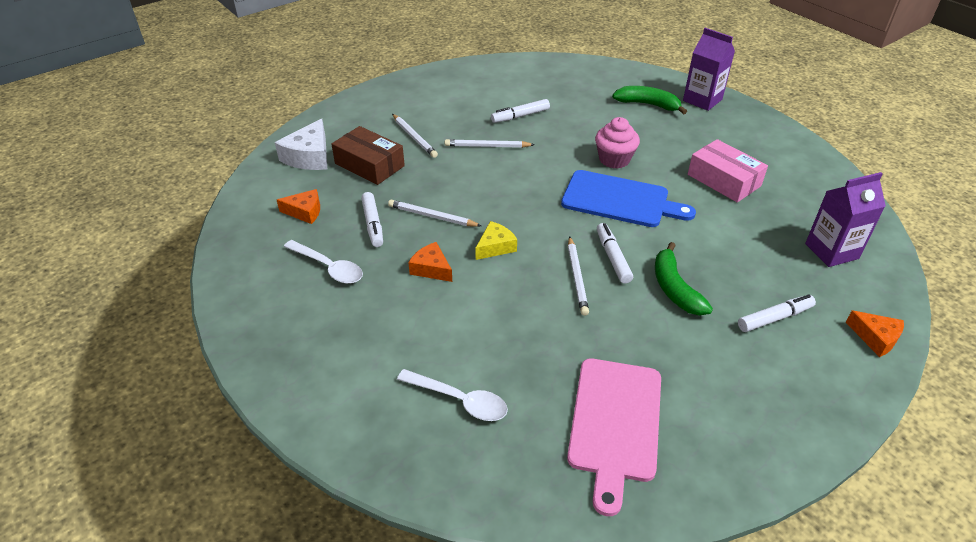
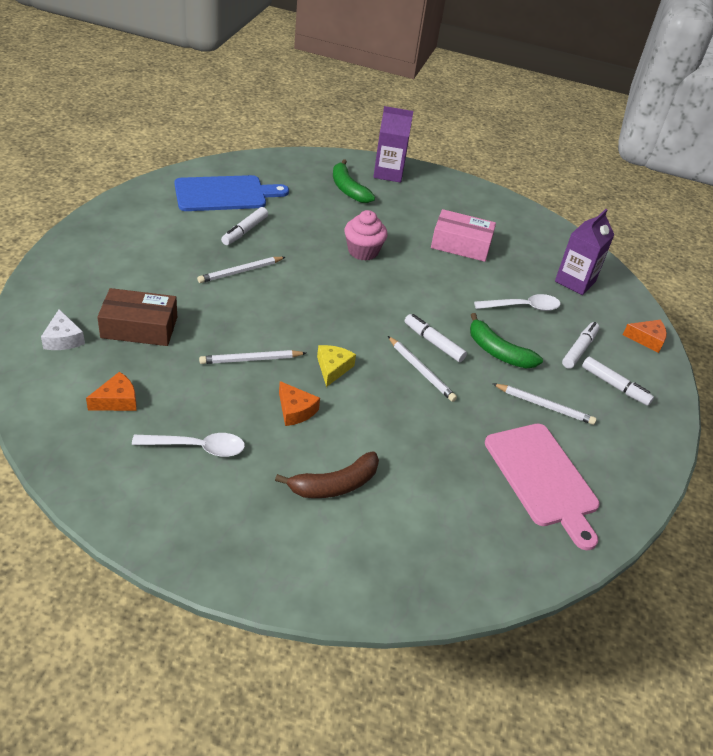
camera: 40 degrees left, 0 degrees up
(309, 156) = (63, 339): white cheese -> white cheese, size x0.64
(373, 224) = (200, 388): white marker -> white marker (614, 385)
(408, 341) = (334, 485): none -> brown banana
(414, 137) = (159, 283): white pencil -> white pencil (544, 406)
(431, 269) = (295, 410): orange cheese -> orange cheese turned 135 degrees counterclockwise
(459, 400) = (420, 515): white spoon -> white spoon (522, 307)
(620, 200) = (397, 288): blue cutting board -> blue cutting board (224, 194)
(648, 104) = (348, 189): green banana -> green banana turned 105 degrees counterclockwise

